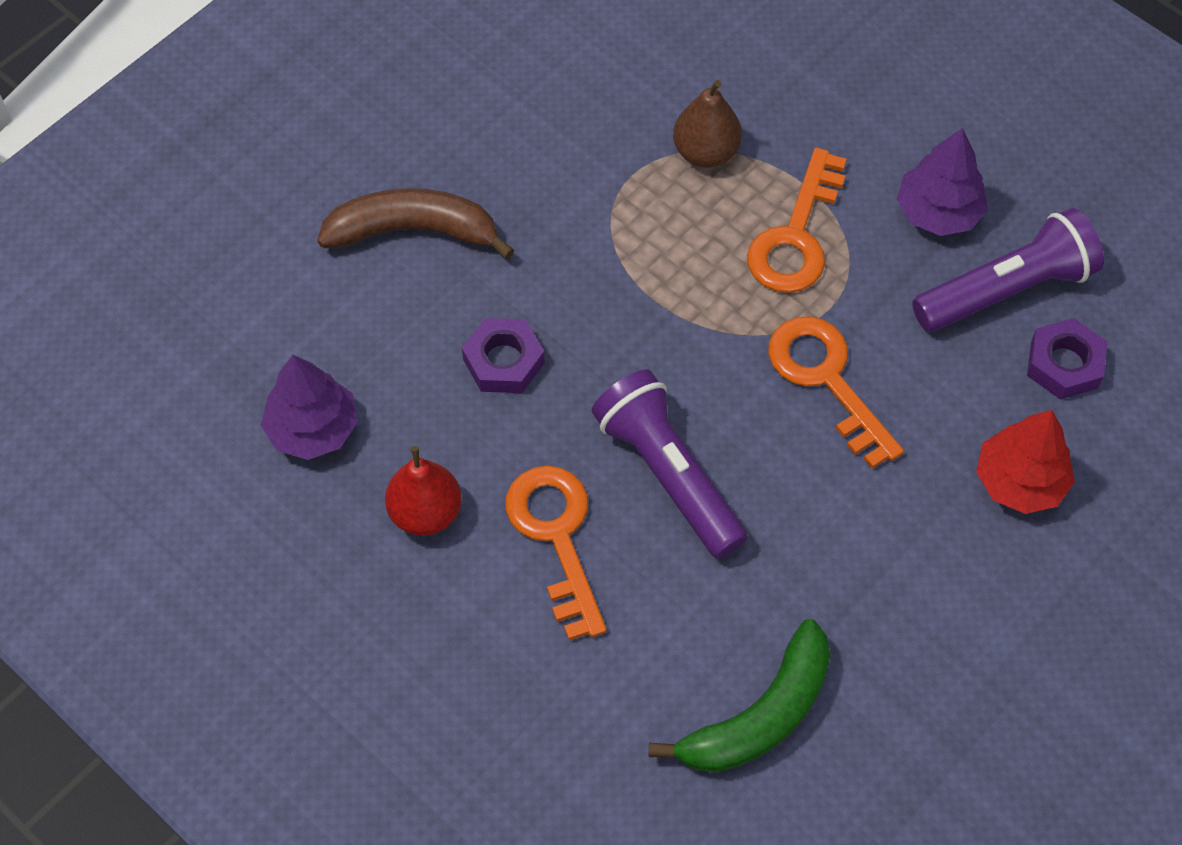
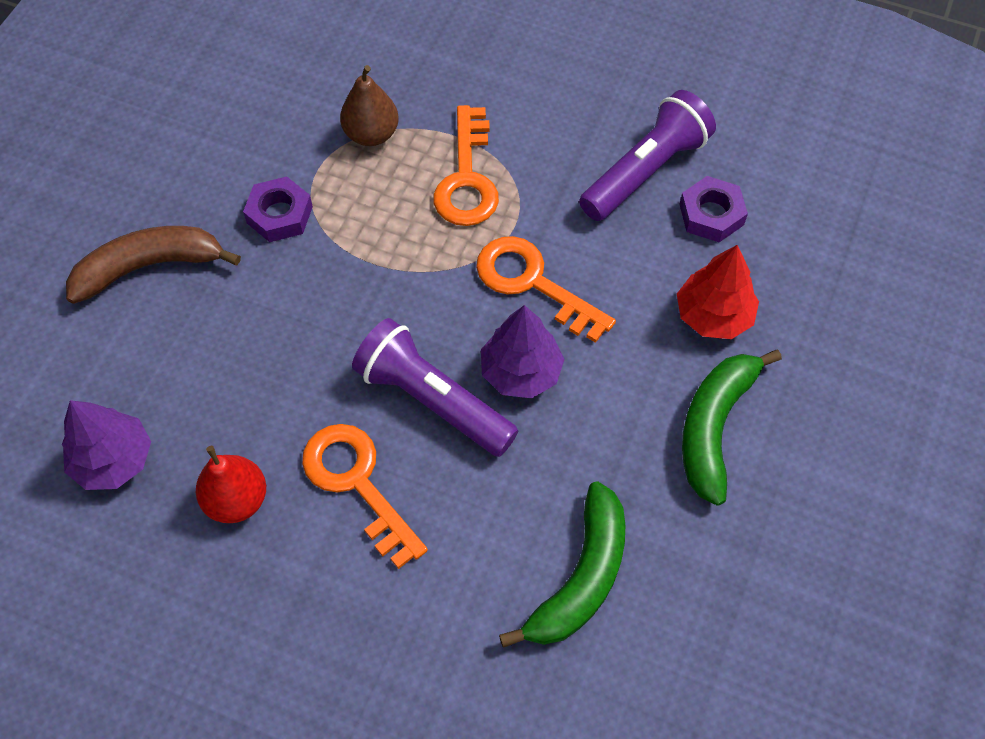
camera: 20 degrees left, 0 degrees up
(504, 361) = (262, 350): purple nut -> purple nut (279, 215)
(938, 212) = (570, 128): purple tree -> purple tree (521, 371)
(970, 605) = (714, 426): none -> green banana

